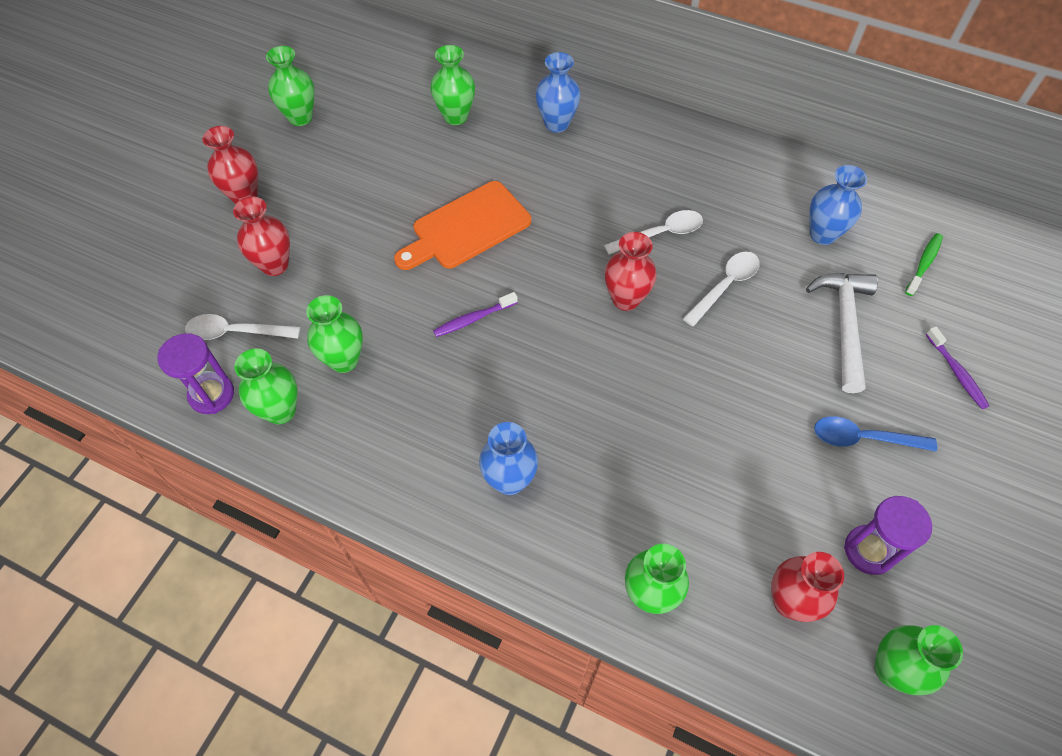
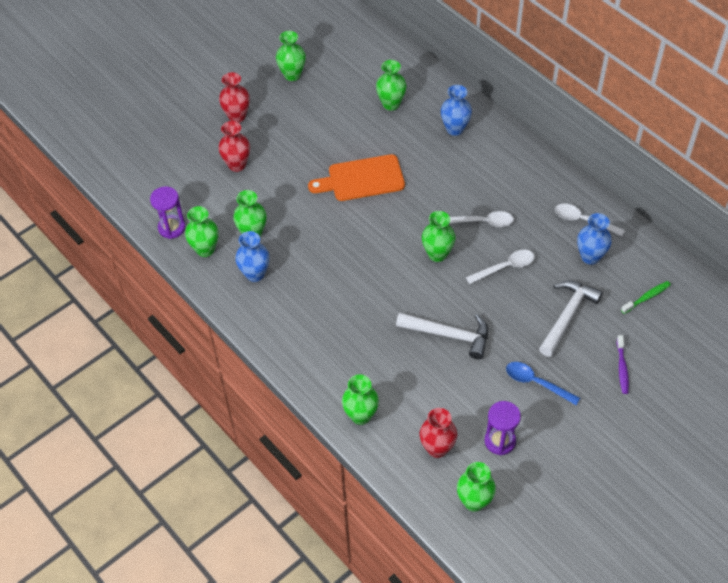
camera: 25 degrees right, 5 degrees down
(236, 332) = (199, 197): white spoon -> white spoon (583, 220)
(473, 319) = (338, 235): purple toothbrush -> none
(509, 480) = (314, 331): blue vase -> blue vase (255, 274)
(626, 299) = (437, 254): red vase -> green vase
(707, 412) = (449, 335): none -> white hammer

